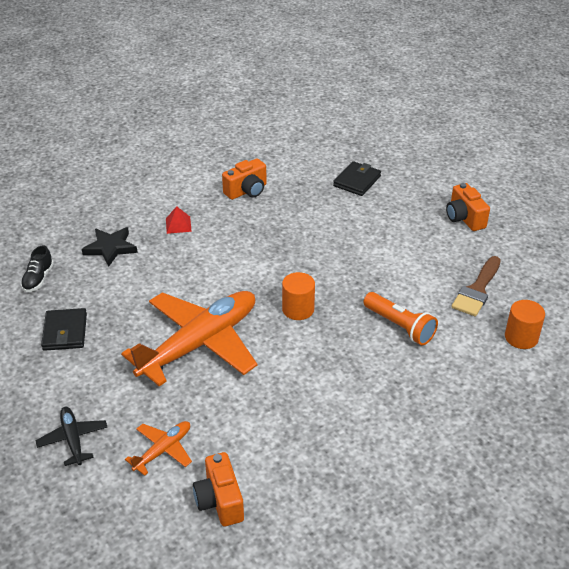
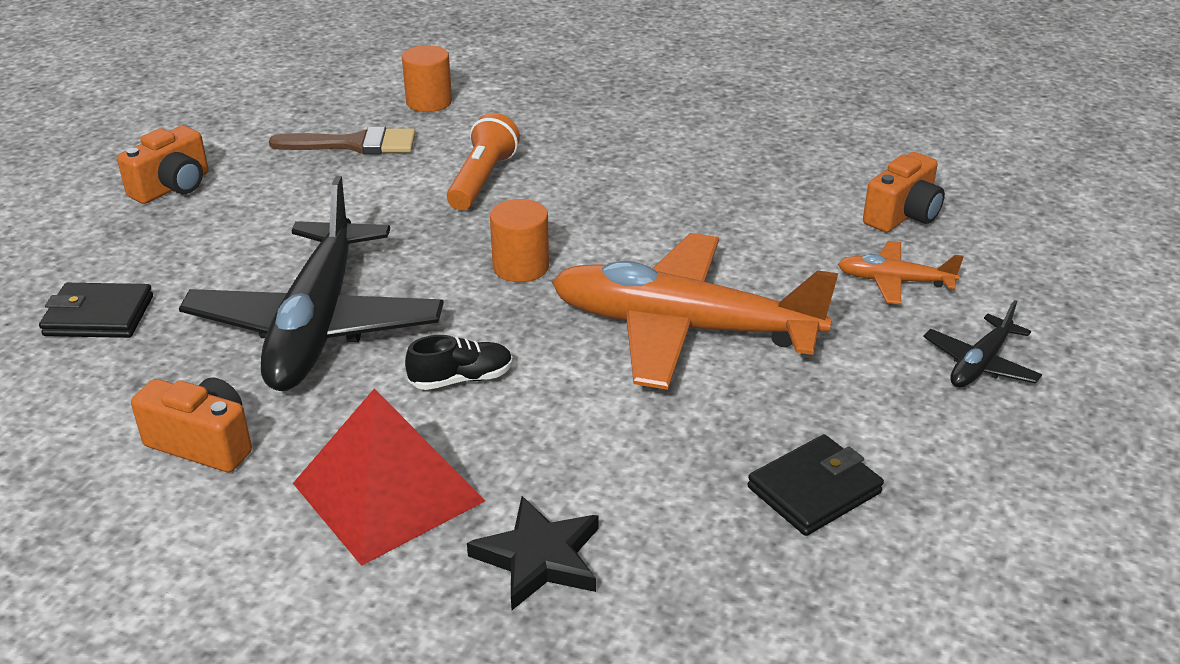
camera: 120 degrees left, 5 degrees down
(38, 279) = (726, 620): black shoe -> black shoe (461, 379)
(178, 225) = (388, 492): red pyramid -> red pyramid, size x2.32
(301, 234) = (316, 325): none -> black plane

